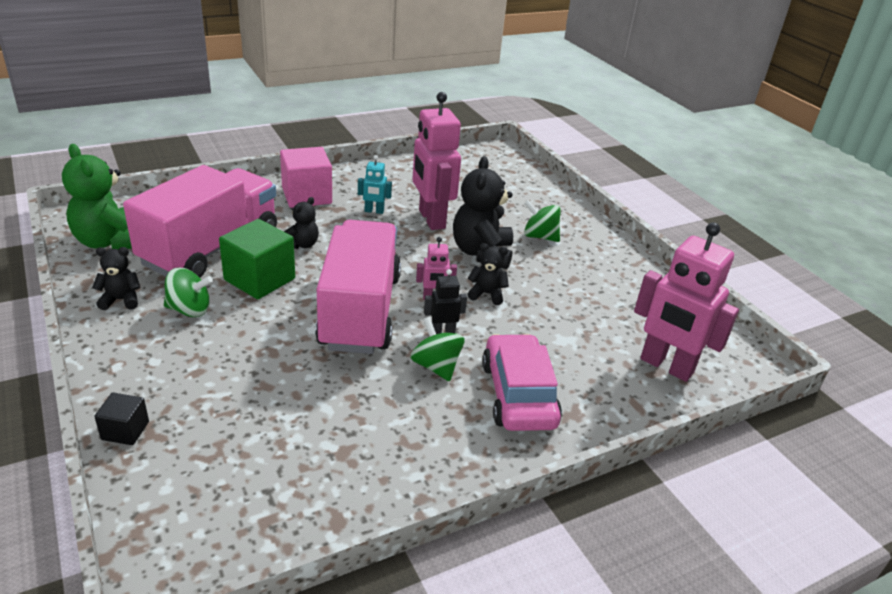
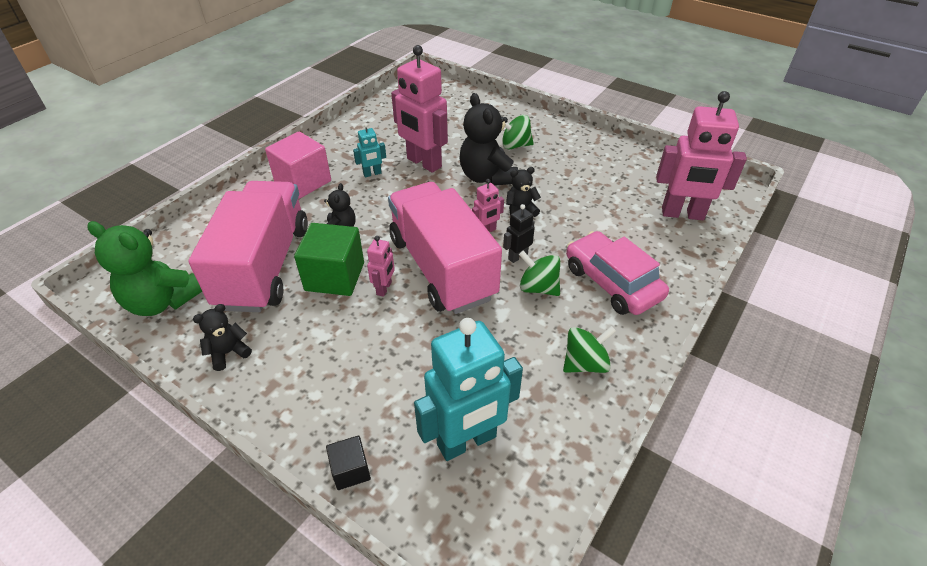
camera: 25 degrees left, 10 degrees up
(189, 310) = (300, 332): green spinning top -> green spinning top (585, 363)
(240, 458) = (467, 441): none -> turquoise robot
(292, 306) = (384, 288): none -> pink robot

